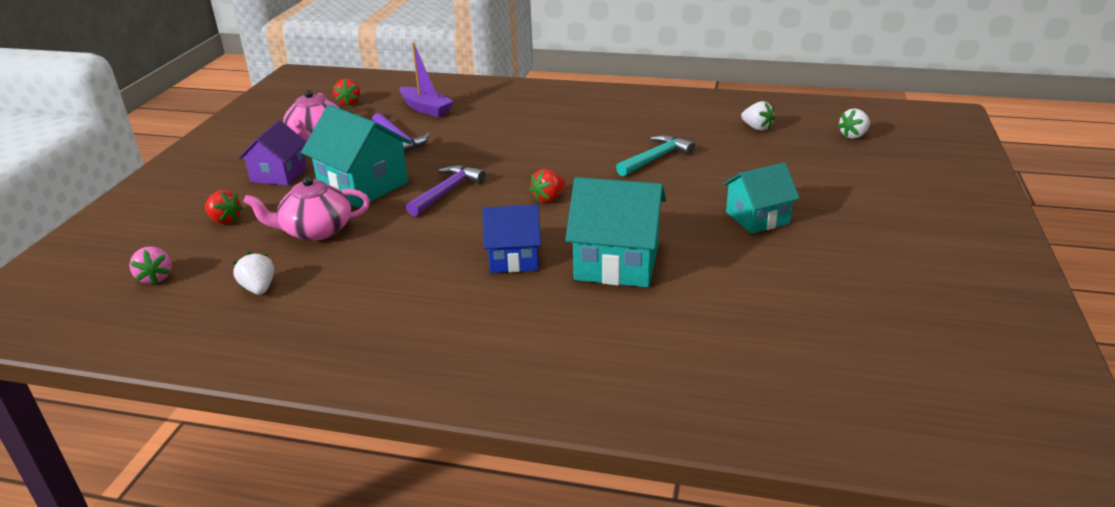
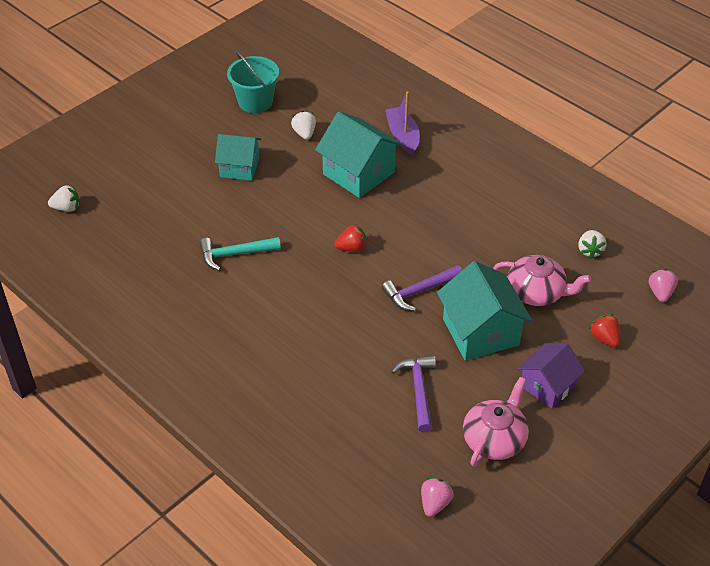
camera: 150 degrees left, 15 degrees up
(349, 103) = (435, 503): red strawberry -> pink strawberry
(426, 109) = (361, 441): purple boat -> purple boat (403, 136)
(513, 258) = (416, 204): blue house -> none
(757, 128) = (117, 252): white strawberry -> white strawberry (304, 133)
(856, 290) = (255, 102): none -> turquoise bucket

